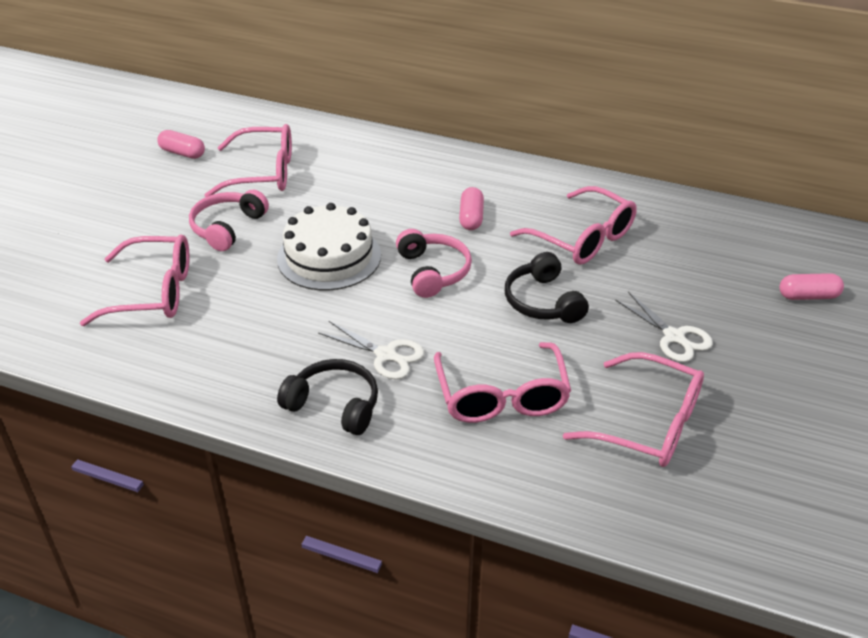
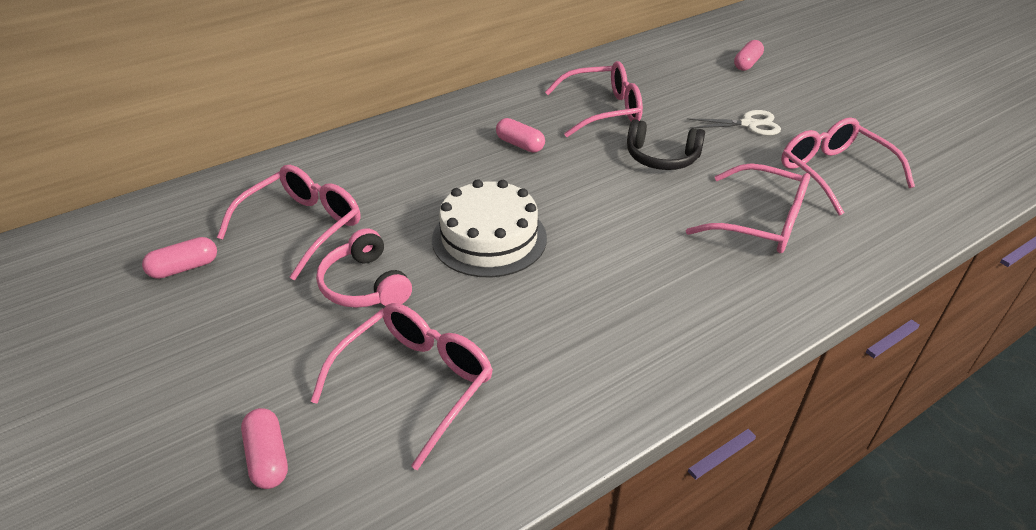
camera: 55 degrees left, 0 degrees up
(56, 267) = (268, 457): none -> pink capsule
(334, 405) = (707, 317): black headphones -> none
(386, 355) = (662, 260): white scissors -> none
(433, 271) = (572, 191): pink headphones -> none
(647, 424) = (833, 173): pink glasses -> pink glasses turned 90 degrees counterclockwise

